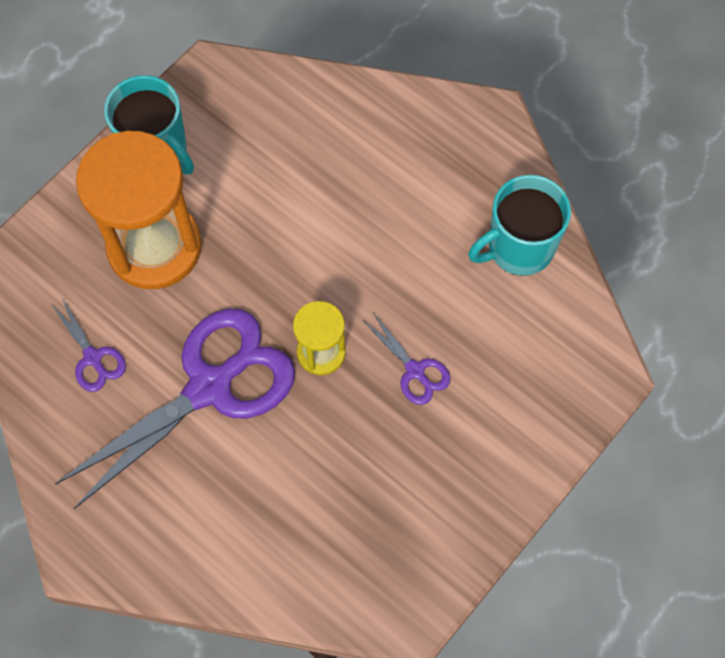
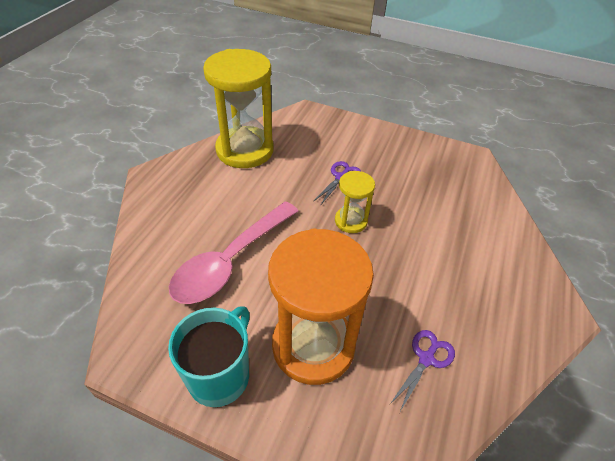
camera: 110 degrees left, 20 degrees down
(210, 387) = (405, 273): purple scissors -> none
(301, 188) = (230, 261): none -> pink spoon
(518, 248) = (245, 150): turquoise mug -> yellow hourglass

